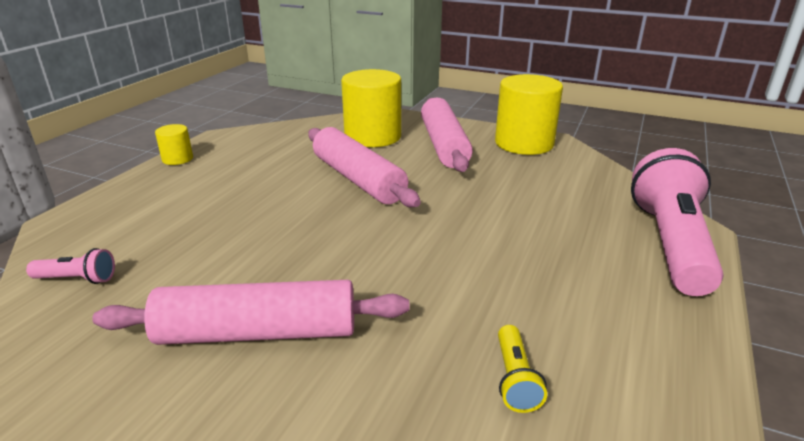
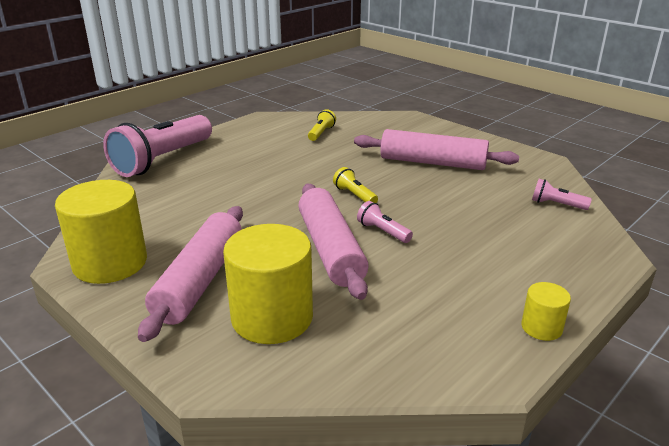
camera: 160 degrees left, 0 degrees up
(313, 202) = (383, 232): none -> pink flashlight
(364, 239) = (354, 195): none -> yellow flashlight

